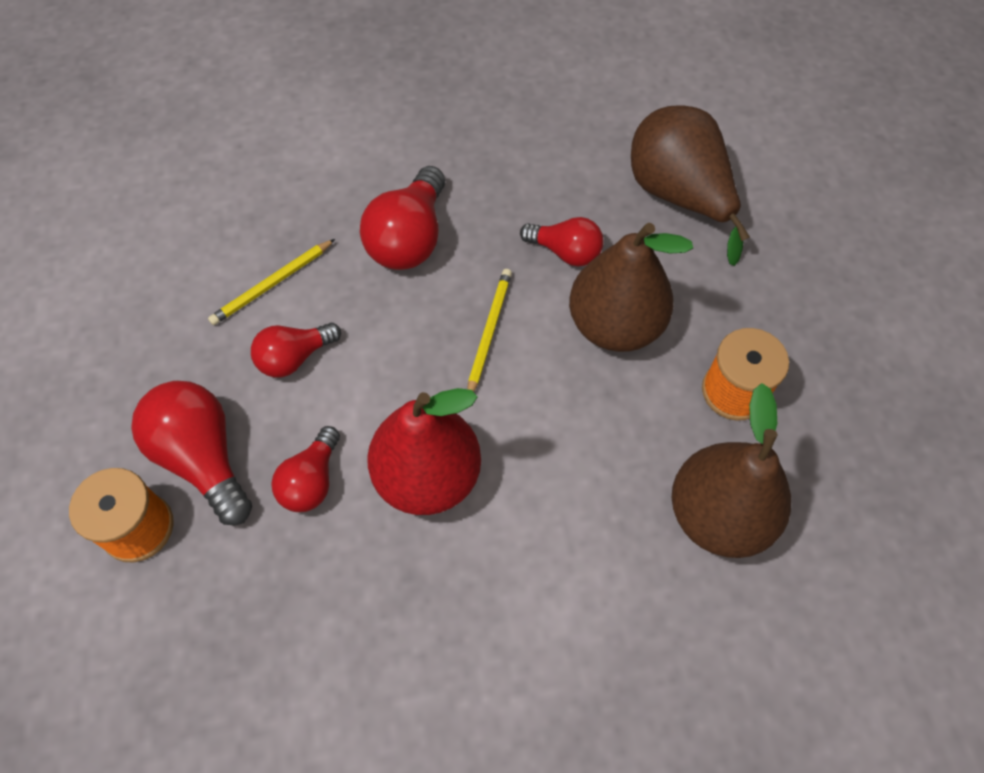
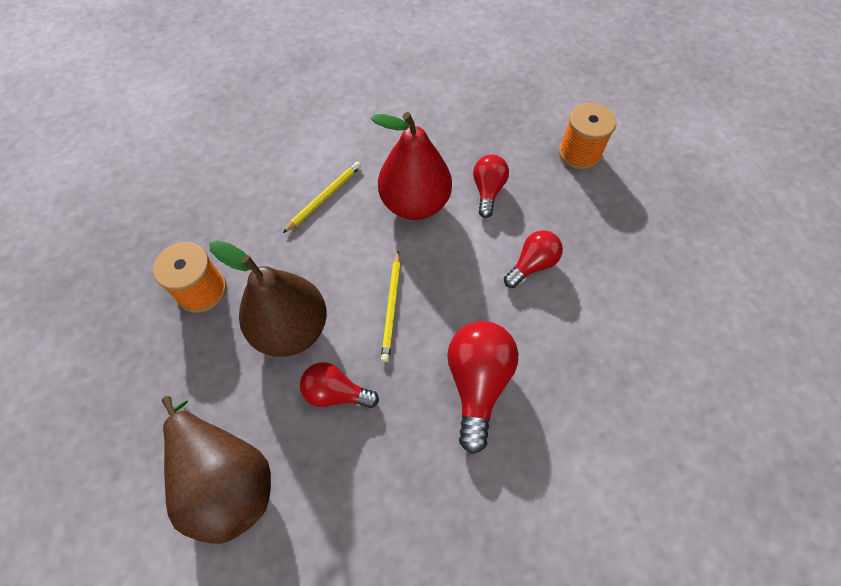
camera: 170 degrees right, 0 degrees up
(203, 457) = (562, 193): red light bulb -> none
(272, 284) = (575, 320): yellow pencil -> yellow pencil (324, 197)
(718, 515) = (225, 209): brown pear -> none

